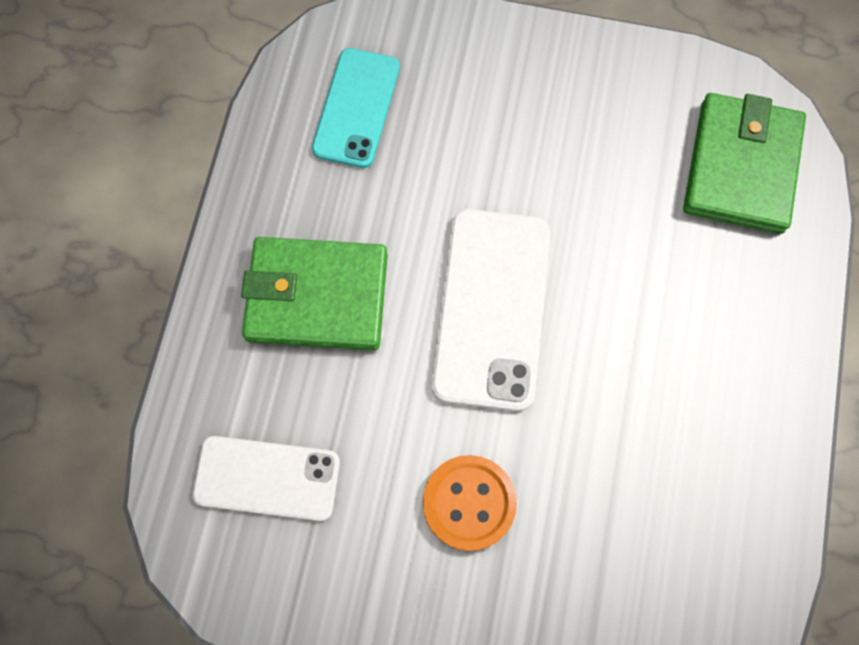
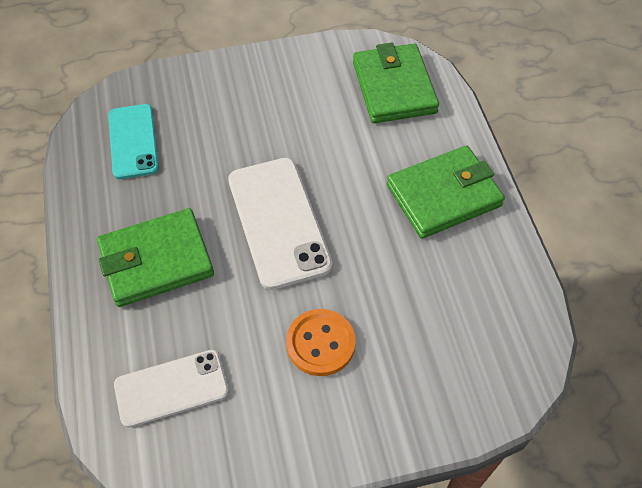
camera: 25 degrees left, 15 degrees down
(728, 365) = (443, 195): none -> green wallet

